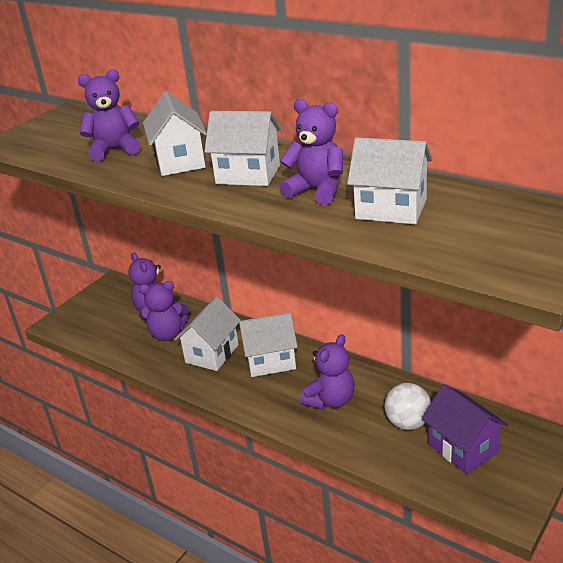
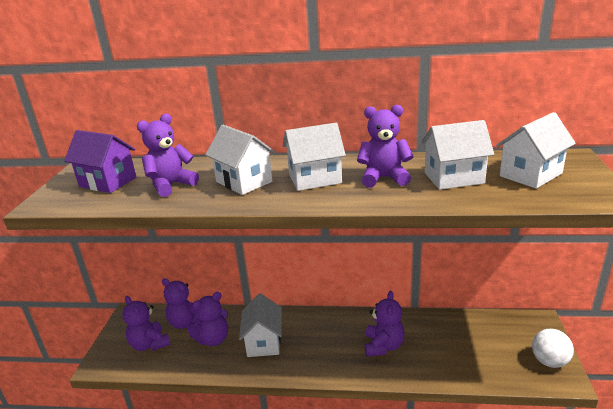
camera: 30 degrees left, 5 degrees down
(109, 319) = (150, 344): none -> purple teddy bear
(271, 361) = (315, 332): white house -> white house (530, 175)
(408, 423) = (448, 342): white ball -> white ball (549, 361)
(463, 448) = (497, 346): purple house -> purple house (108, 182)

